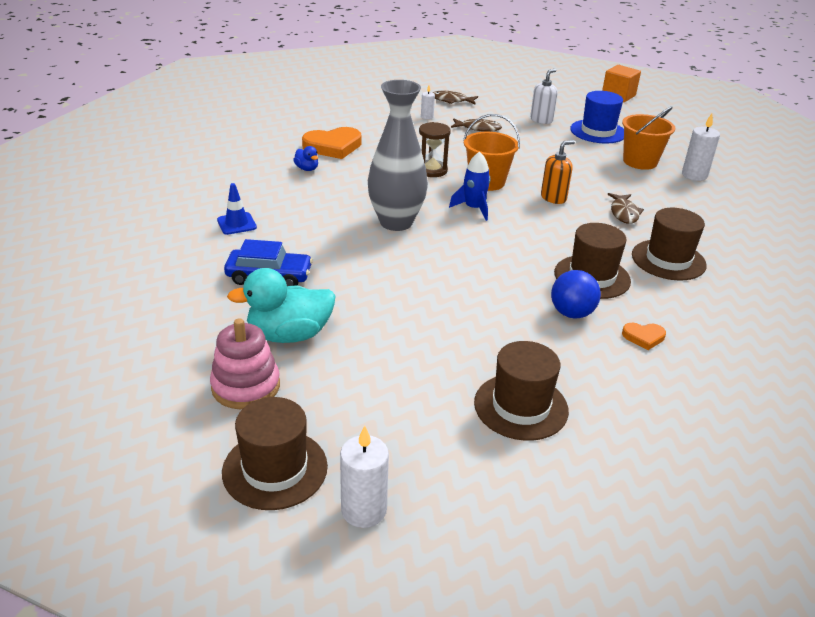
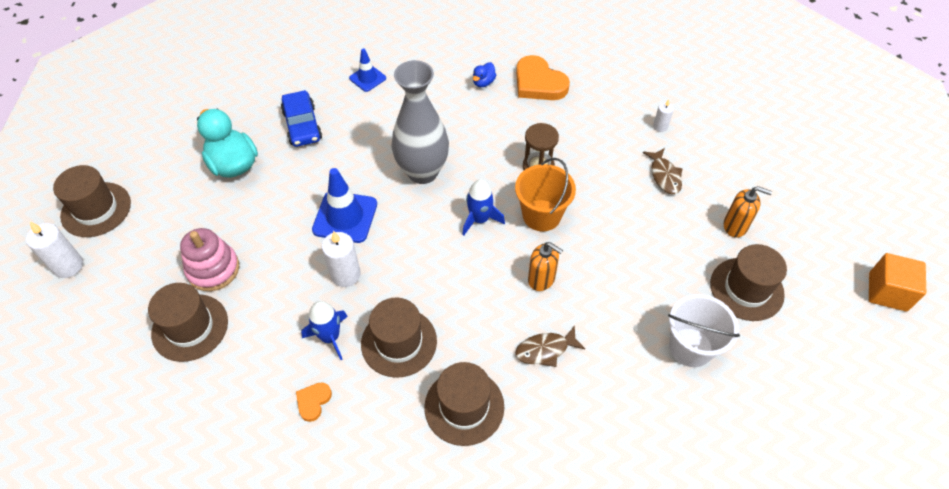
camera: 70 degrees right, 20 degrees up
(246, 386) = (170, 164): pink stacking toy -> pink stacking toy (213, 269)
(424, 275) = (345, 217): none -> blue traffic cone
(451, 100) = (720, 133): brown fish -> none
(541, 120) = (735, 226): white soap dispenser -> orange soap dispenser
(571, 313) = (330, 337): blue ball -> blue rocket
(598, 131) = (746, 289): blue hat -> brown hat
(640, 161) = (690, 347): orange bucket -> white bucket
(643, 337) = (313, 401): orange heart -> orange heart turned 45 degrees clockwise
(694, 175) = (693, 413): white candle -> white candle (345, 274)

